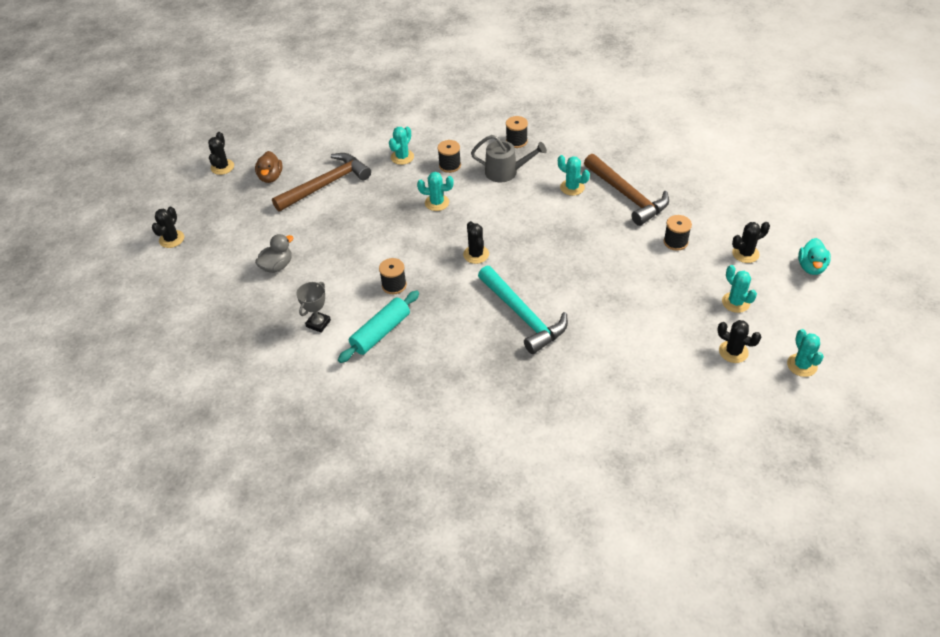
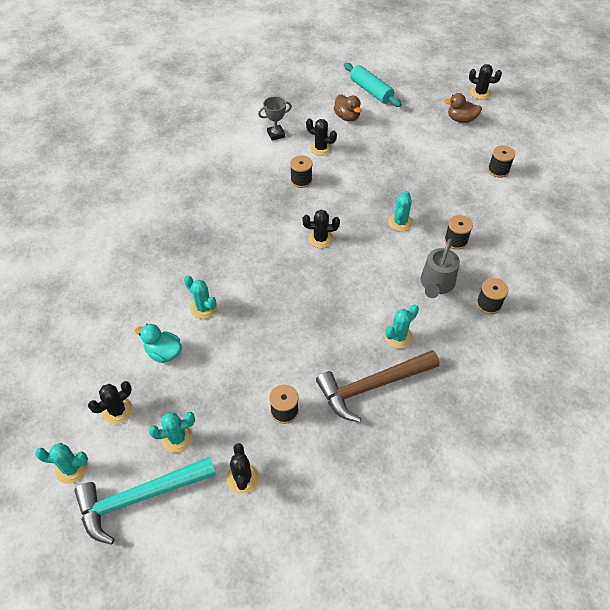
camera: 100 degrees right, 5 degrees up
(171, 239) = (395, 66): black cactus -> black cactus (320, 148)
(277, 266) = (347, 117): grey duck -> brown duck
(318, 323) = (276, 134): grey trophy -> grey trophy turned 60 degrees counterclockwise
(325, 185) = (443, 151): brown hammer -> none
(347, 146) = (498, 170): none -> black spool
(381, 332) = (252, 167): turquoise rolling pin -> turquoise rolling pin (371, 91)
(402, 157) = (475, 207): turquoise cactus -> turquoise cactus (203, 308)
(523, 315) = (233, 257): turquoise hammer -> turquoise hammer (140, 498)
(811, 267) = (195, 546): turquoise duck -> turquoise duck (164, 353)

